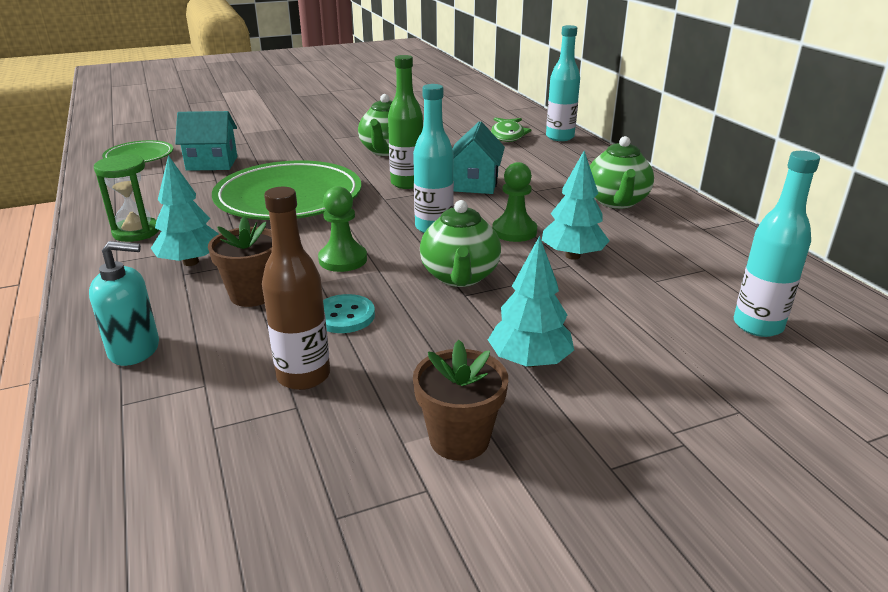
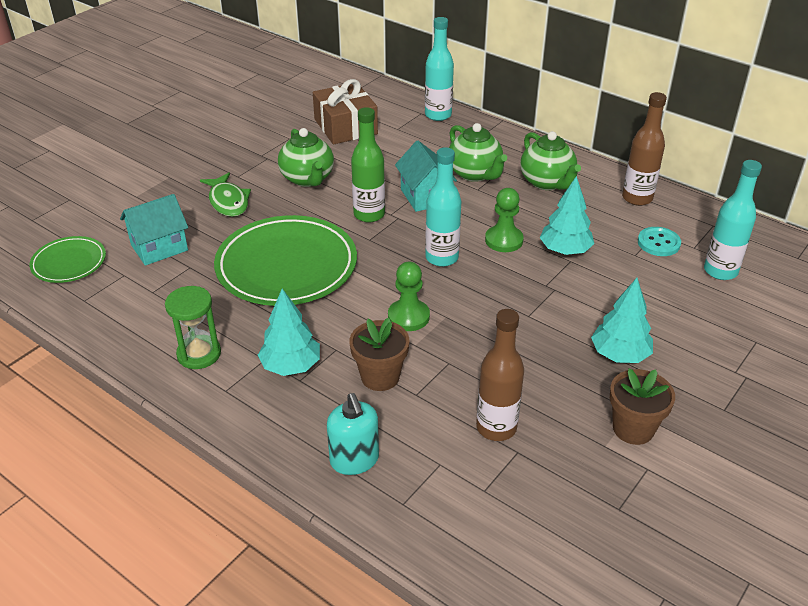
camera: 30 degrees left, 10 degrees up
(135, 349) = (354, 460): turquoise soap dispenser -> turquoise soap dispenser turned 105 degrees clockwise
(344, 316) = (468, 368): turquoise button -> turquoise button (658, 243)
(460, 277) = (509, 300): green teapot -> green teapot (475, 174)
(464, 128) = (345, 127): none -> brown gift
(508, 135) = (392, 125): green fish -> green fish (228, 201)
(711, 237) = (637, 198): none -> brown bottle

